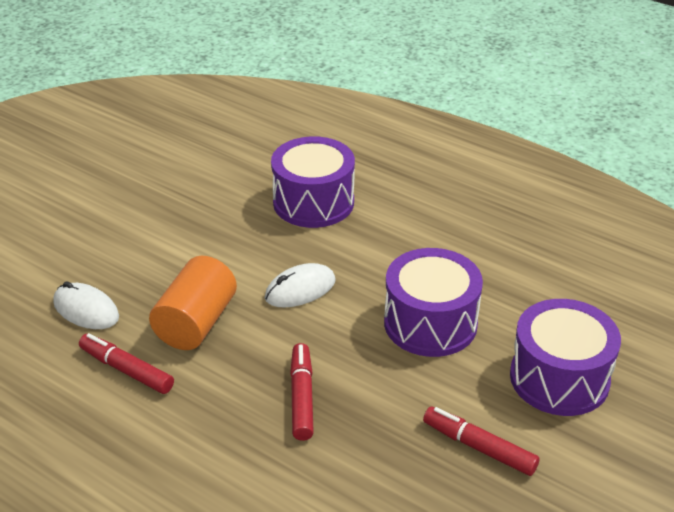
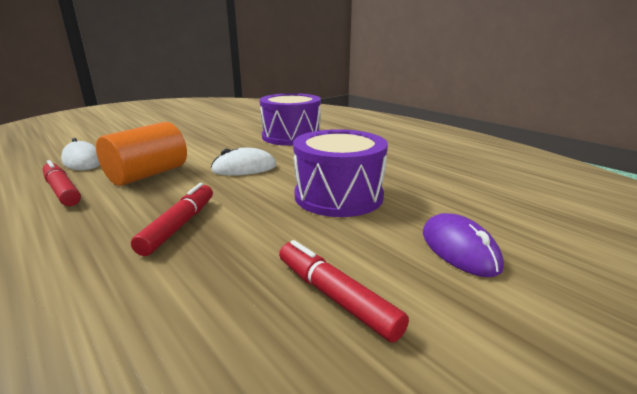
camera: 15 degrees right, 15 degrees down
(559, 378) = (459, 249): purple drum -> purple mouse

